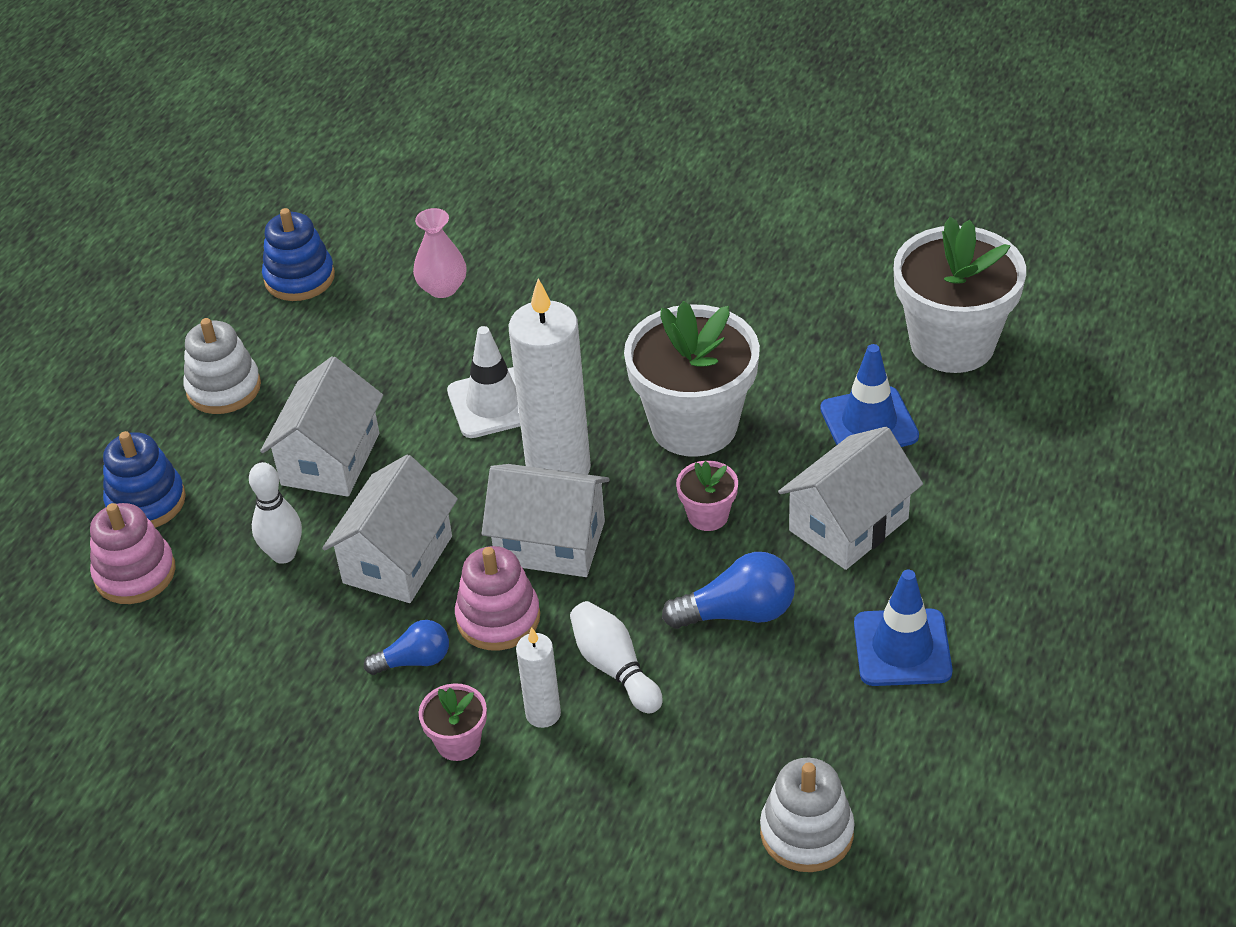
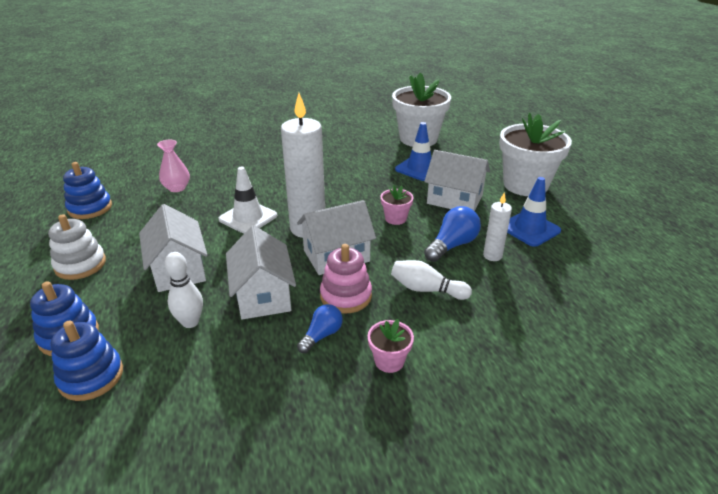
camera: 40 degrees left, 10 degrees down
(135, 573) = (91, 376): pink stacking toy -> blue stacking toy
(543, 714) = (417, 325): white candle -> white candle (492, 255)
(694, 425) = (351, 193): white flower pot -> white flower pot (525, 185)
(806, 833) = (591, 311): white stacking toy -> none
(848, 524) = (454, 200): white house -> white house turned 75 degrees counterclockwise

